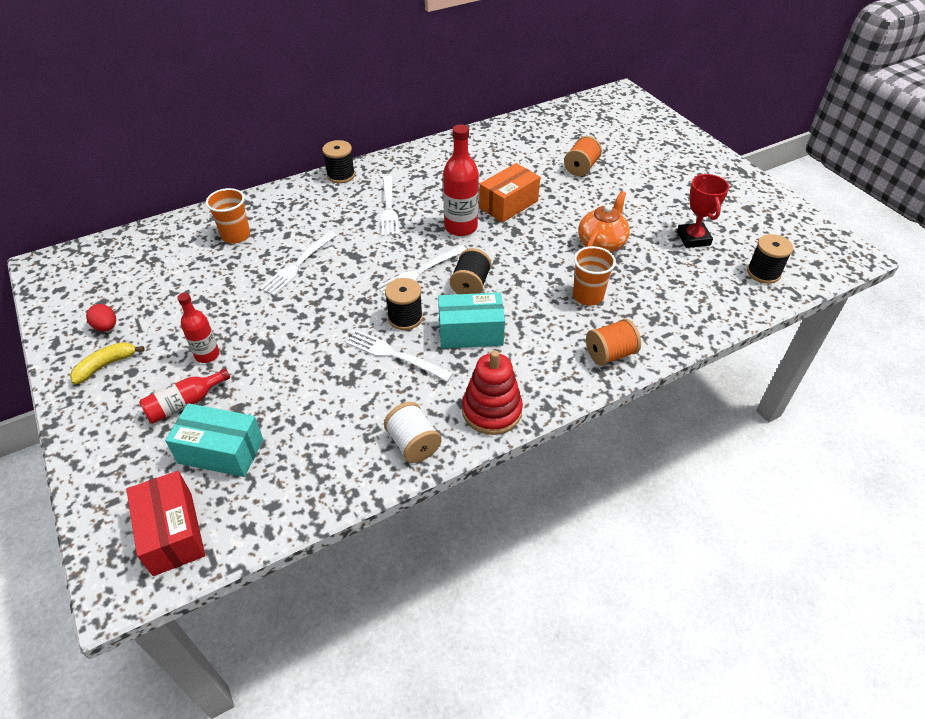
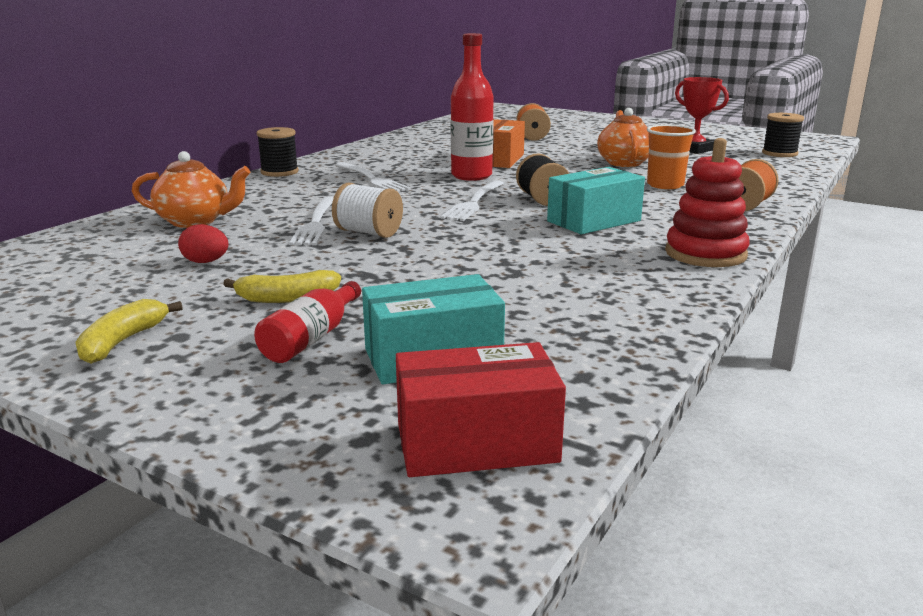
camera: 30 degrees left, 25 degrees down
(106, 327) = (77, 314): red egg -> red egg (206, 262)
(173, 533) = (476, 443): red box -> red box turned 45 degrees counterclockwise
(207, 355) = (286, 298): red bottle -> yellow banana
(236, 235) = (195, 221): orange cup -> orange teapot
(394, 355) = (538, 248): white fork -> none
(405, 318) = (507, 227): black spool -> none
(413, 444) = (667, 290): white spool -> white spool (368, 232)

